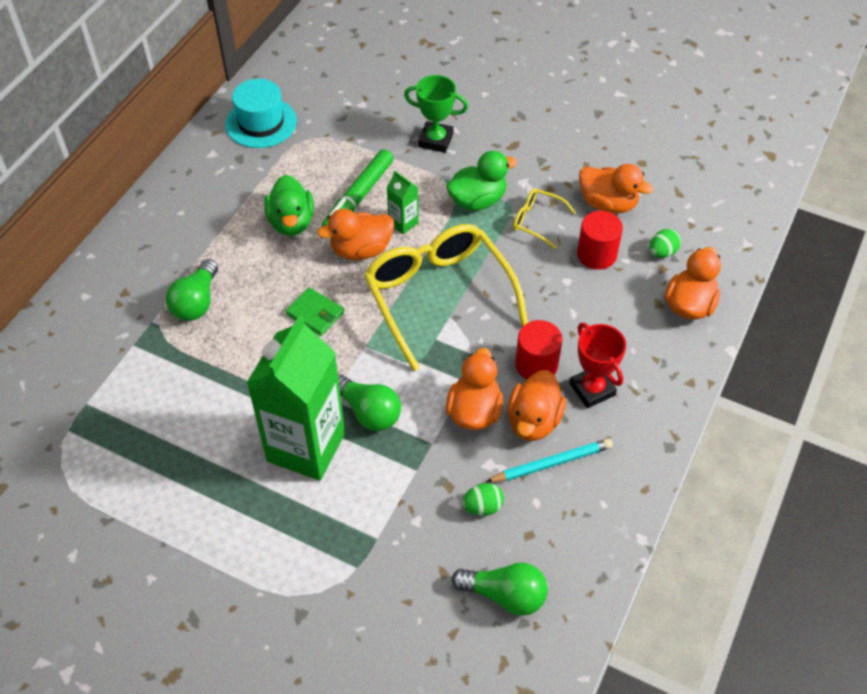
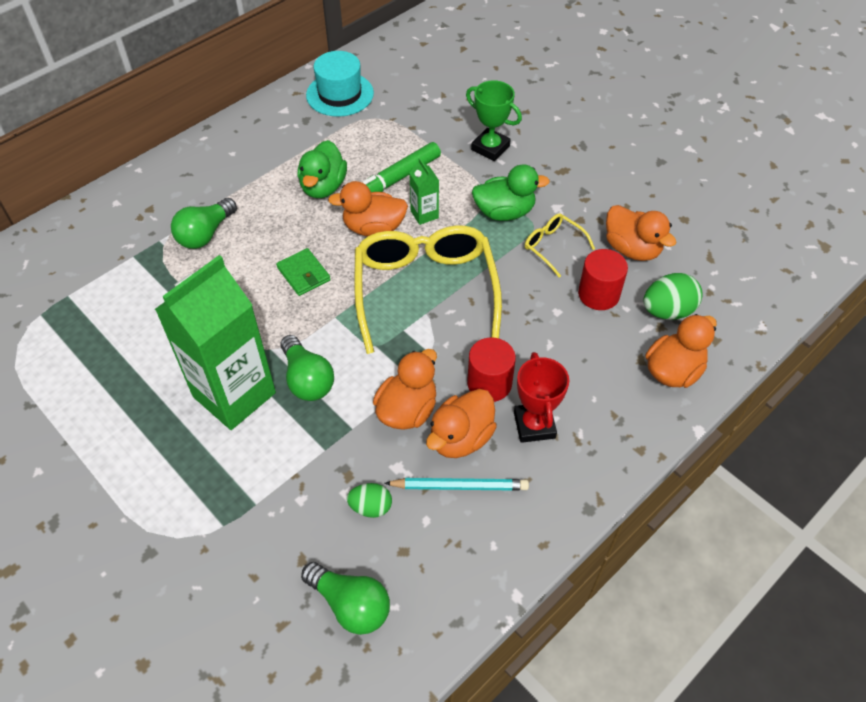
camera: 20 degrees right, 0 degrees up
(662, 252) = (667, 311): green egg -> green egg, size x1.58

